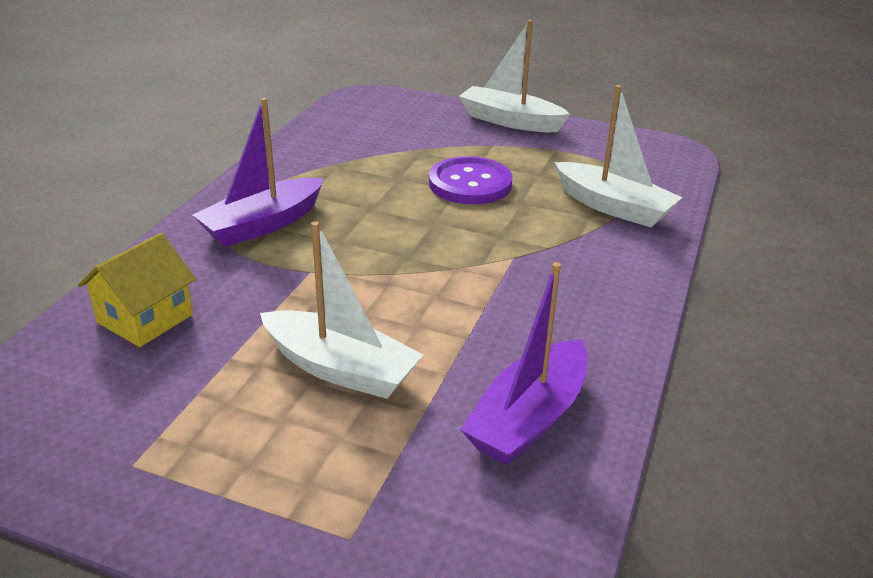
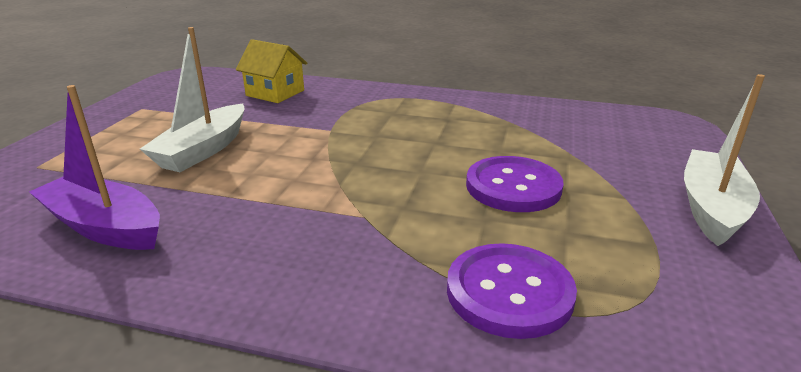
camera: 85 degrees right, 5 degrees down
(263, 224) = (395, 109): purple boat -> none
(613, 207) = (509, 292): white boat -> purple button

